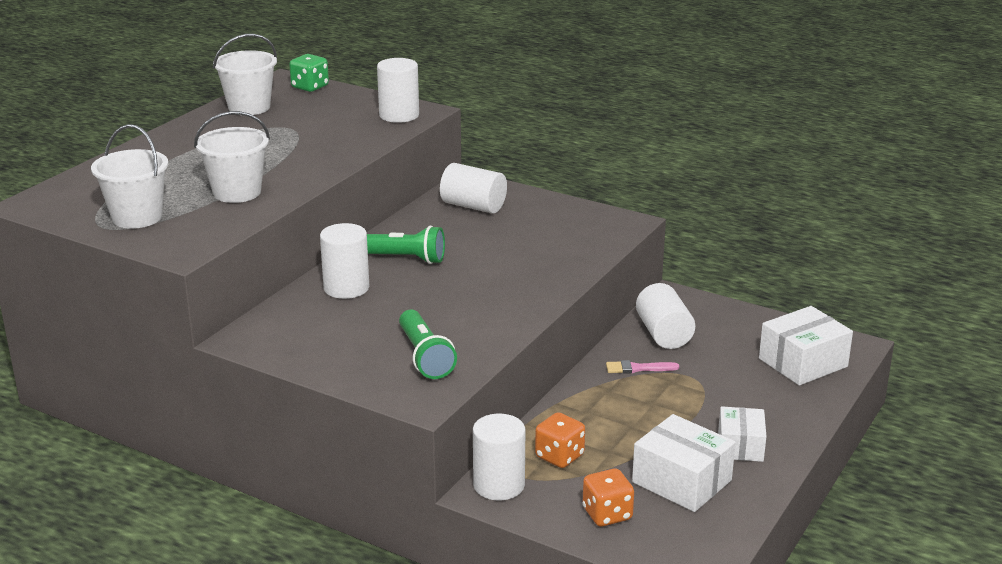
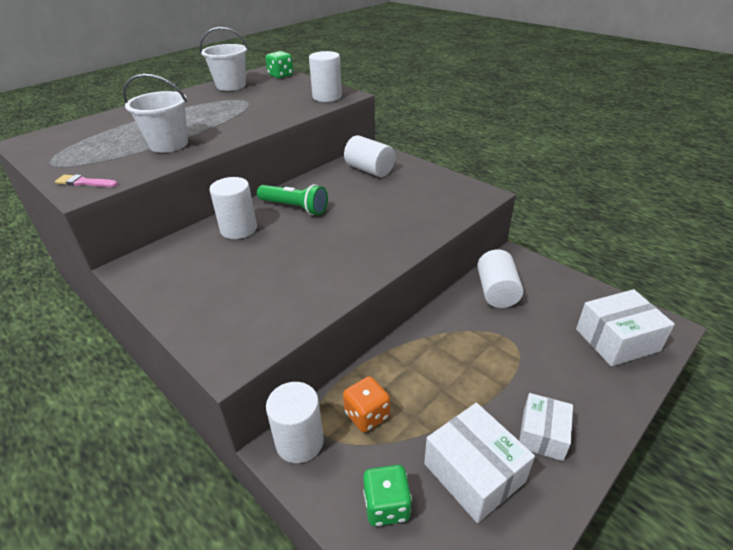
camera: 15 degrees right, 10 degrees up
(137, 217) = (81, 158): white bucket -> none
(424, 356) = (259, 307): green flashlight -> none
(607, 514) = (386, 506): orange dice -> green dice
(638, 368) = (466, 324): pink brush -> pink brush (84, 182)

